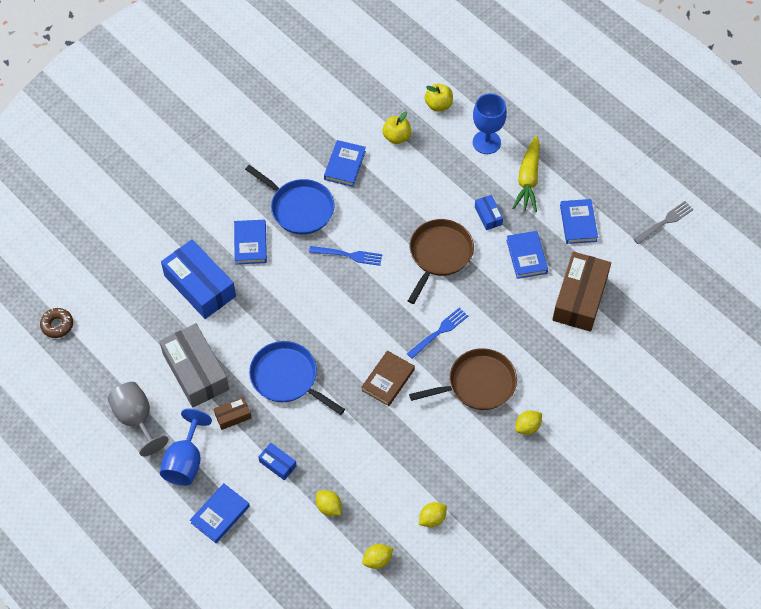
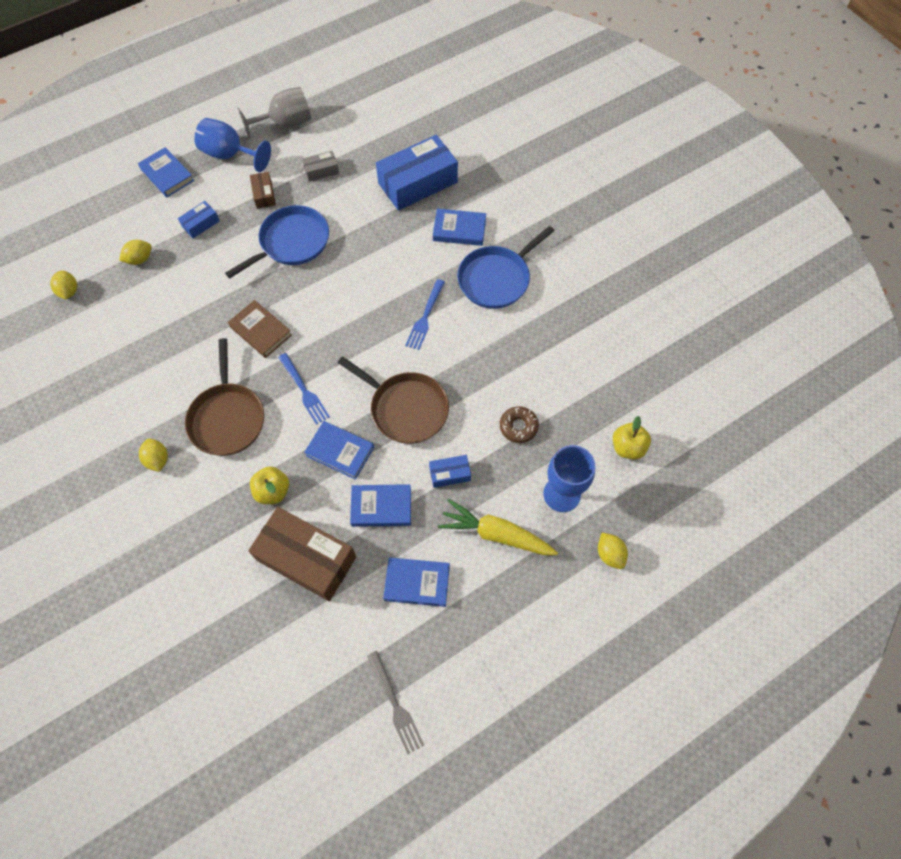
camera: 100 degrees right, 5 degrees up
(57, 325) = (401, 75): brown donut -> brown donut (518, 427)
(195, 371) = (321, 171): grey box -> grey box, size x0.46
(345, 165) = (548, 330): blue book -> blue book (340, 451)
(396, 137) = (582, 391): yellow apple -> yellow apple (273, 491)
(432, 519) = (91, 346): yellow lemon -> yellow lemon (610, 554)

